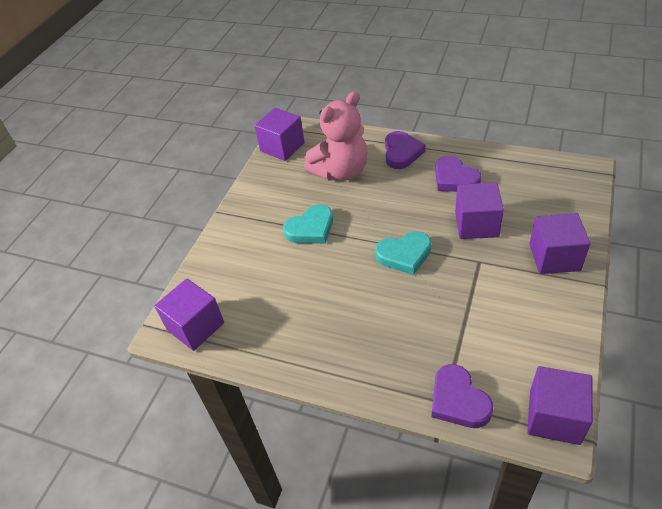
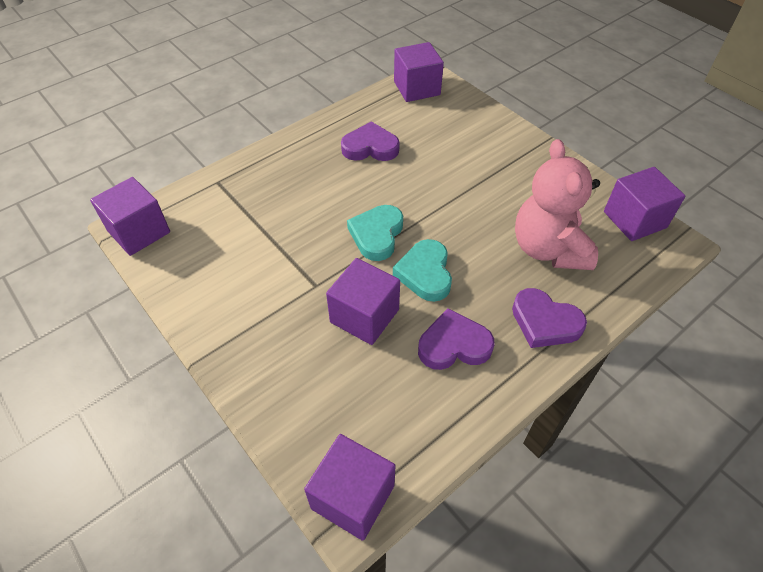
camera: 115 degrees right, 5 degrees up
(311, 229) = (471, 187): turquoise heart -> turquoise heart (425, 273)
(458, 400) = (210, 189): purple heart -> purple heart (370, 147)
(554, 257) = (260, 350): purple cube -> purple cube (352, 497)

